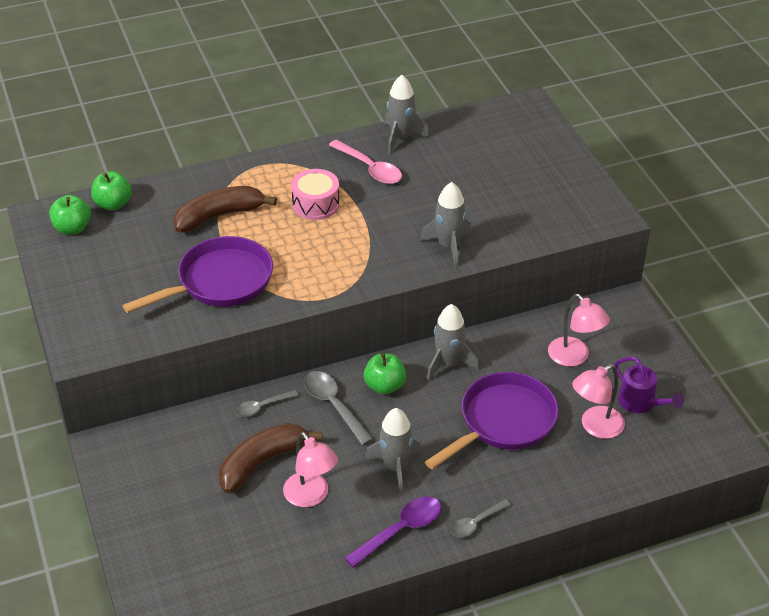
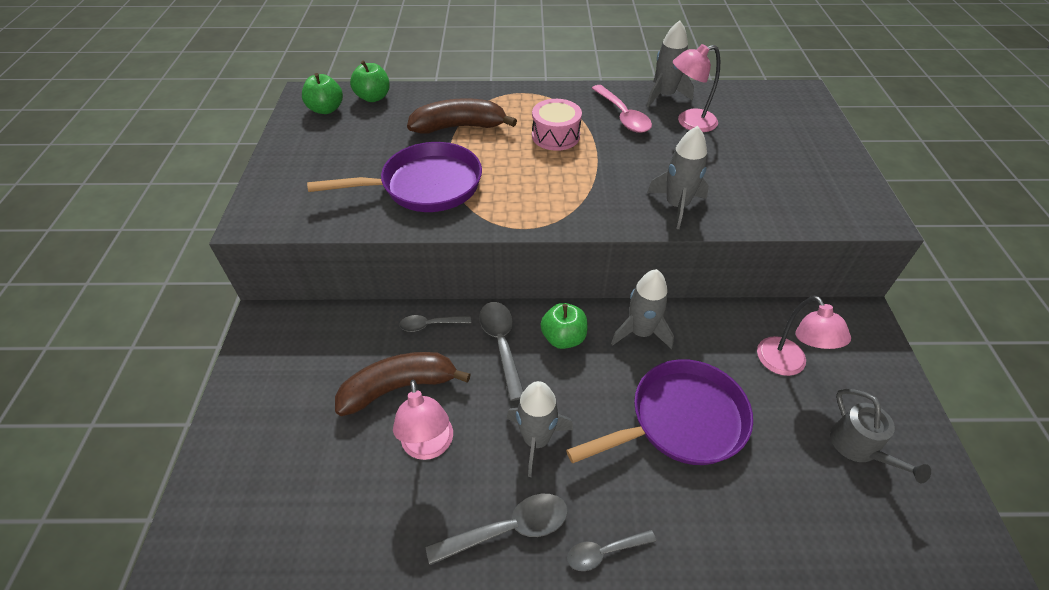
camera: 20 degrees right, 5 degrees up
(400, 530) = (508, 529): purple spoon -> grey spoon
(595, 427) = (793, 463): pink lamp -> pink lamp (689, 122)
(641, 403) = (859, 448): purple watering can -> grey watering can

